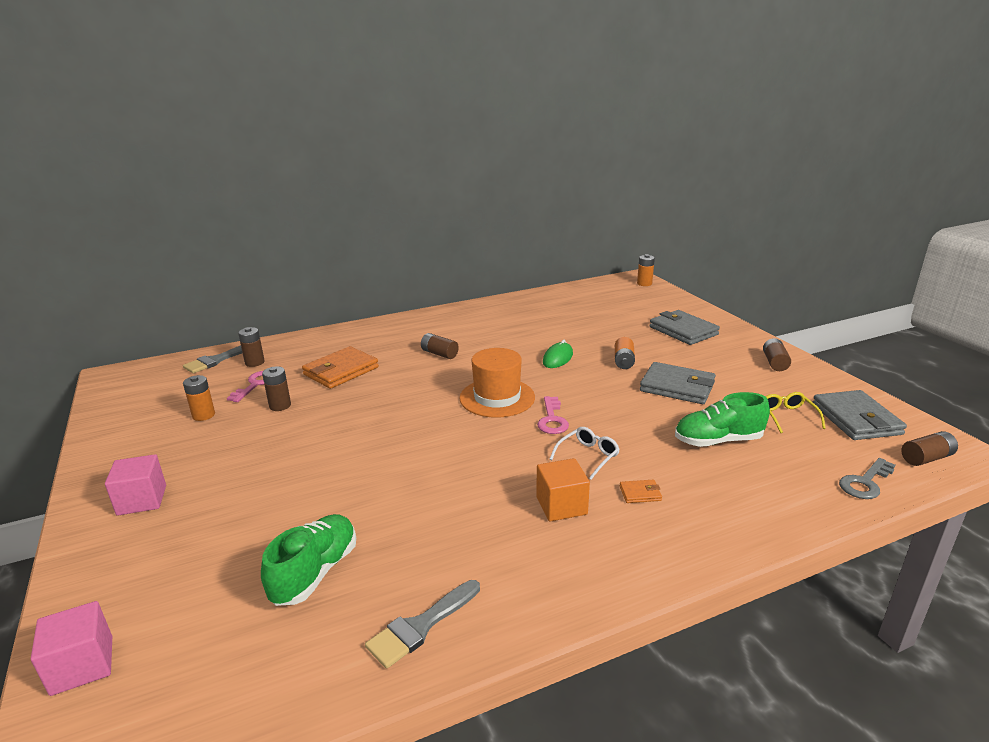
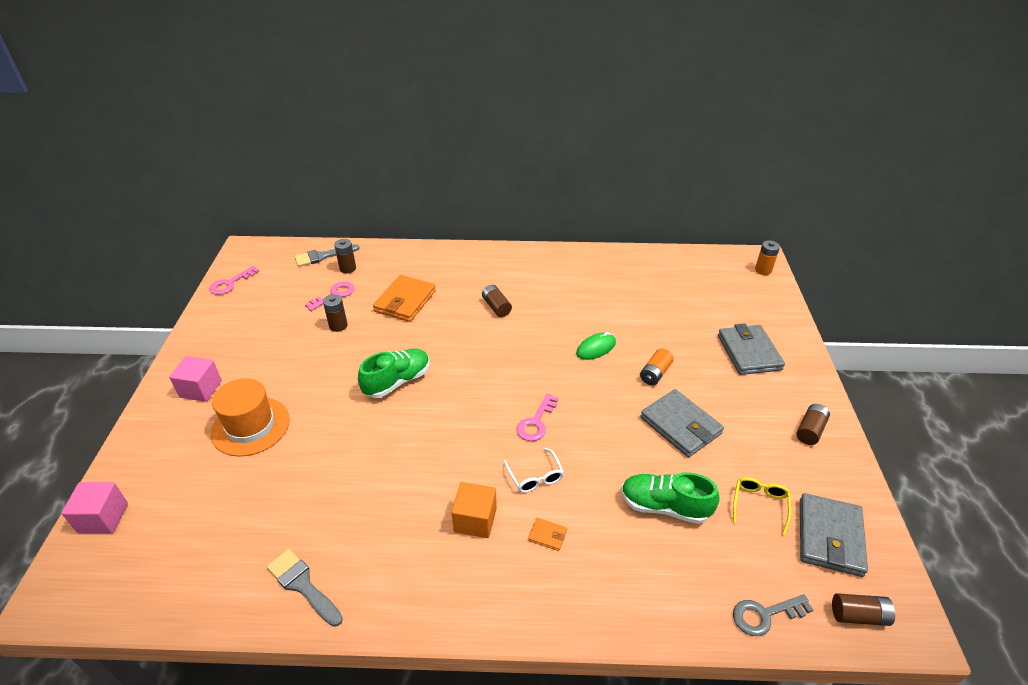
camera: 25 degrees right, 15 degrees up
(114, 405) = (230, 283): none -> pink key
(203, 415) = (281, 317): orange battery -> none
(315, 572) = (267, 505): green shoe -> green shoe (397, 381)
(341, 371) = (405, 301): orange wallet -> orange wallet turned 45 degrees counterclockwise
(421, 626) = (302, 585): grey brush -> grey brush turned 60 degrees clockwise
(497, 397) = (508, 378): orange hat -> orange hat (250, 426)
(588, 456) = (535, 476): white glasses -> white glasses turned 90 degrees clockwise

